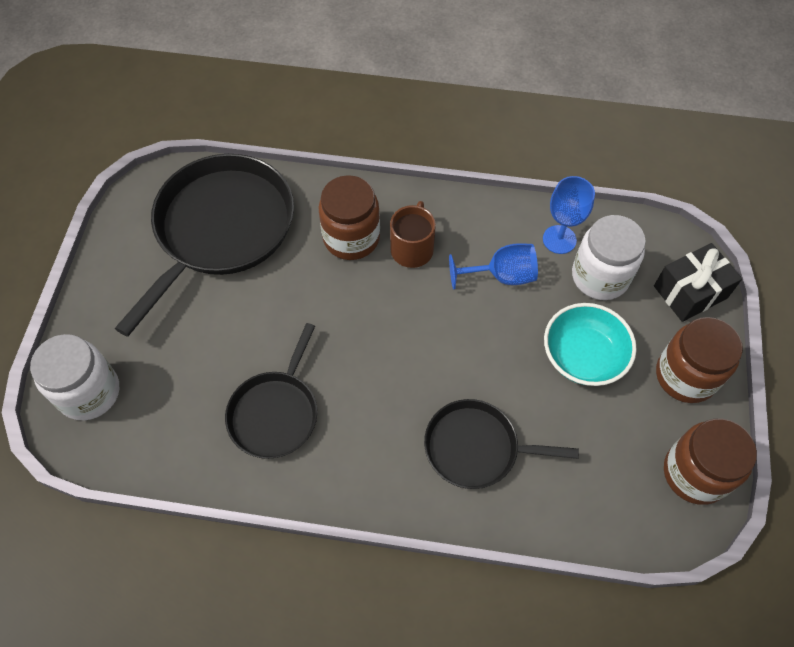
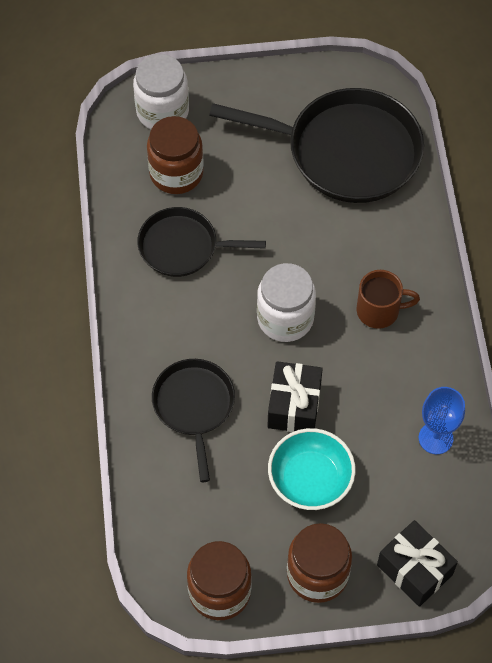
camera: 75 degrees right, 0 degrees up
(351, 238) = (373, 257): brown jar -> brown jar (176, 173)
(498, 350) = (294, 406): none -> black gift
(501, 276) = (375, 393): blue goblet -> none
(600, 276) = (404, 482): white jar -> white jar (285, 318)

